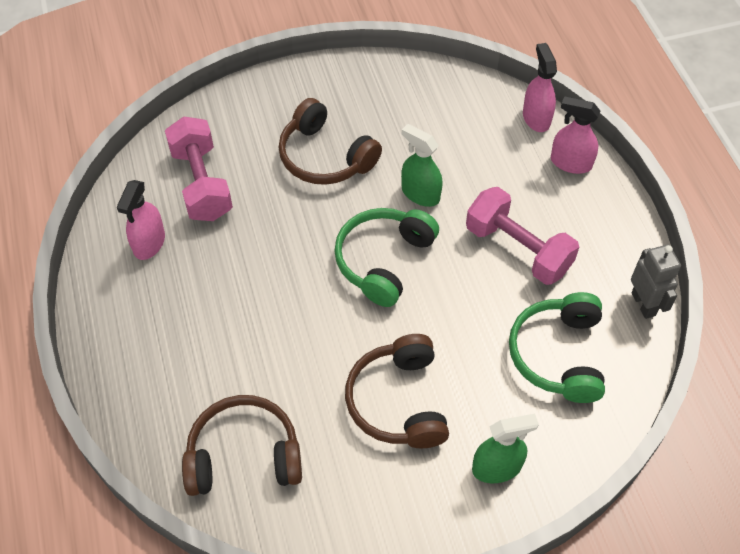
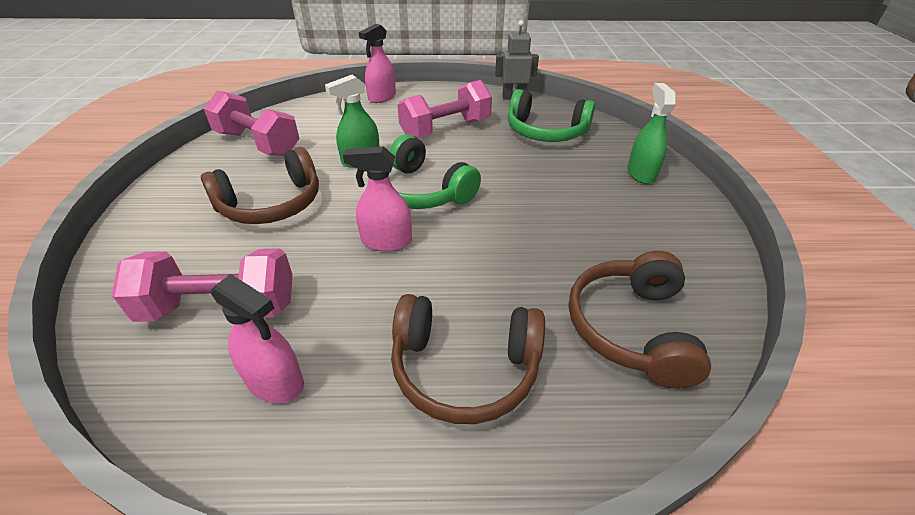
camera: 75 degrees left, 15 degrees down
(398, 401) = (575, 209): brown headphones -> brown headphones (464, 368)
(417, 100) = (258, 144): none -> pink dumbbell
(536, 118) = (330, 101): pink spray bottle -> pink spray bottle (386, 241)

